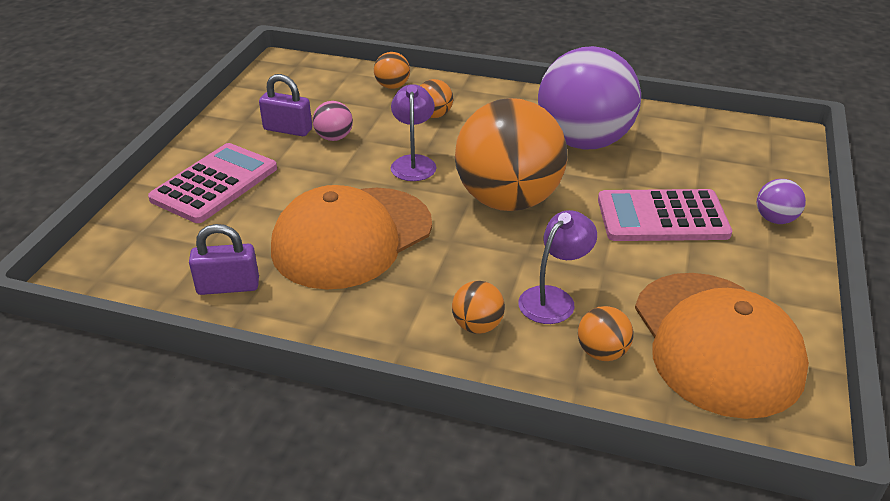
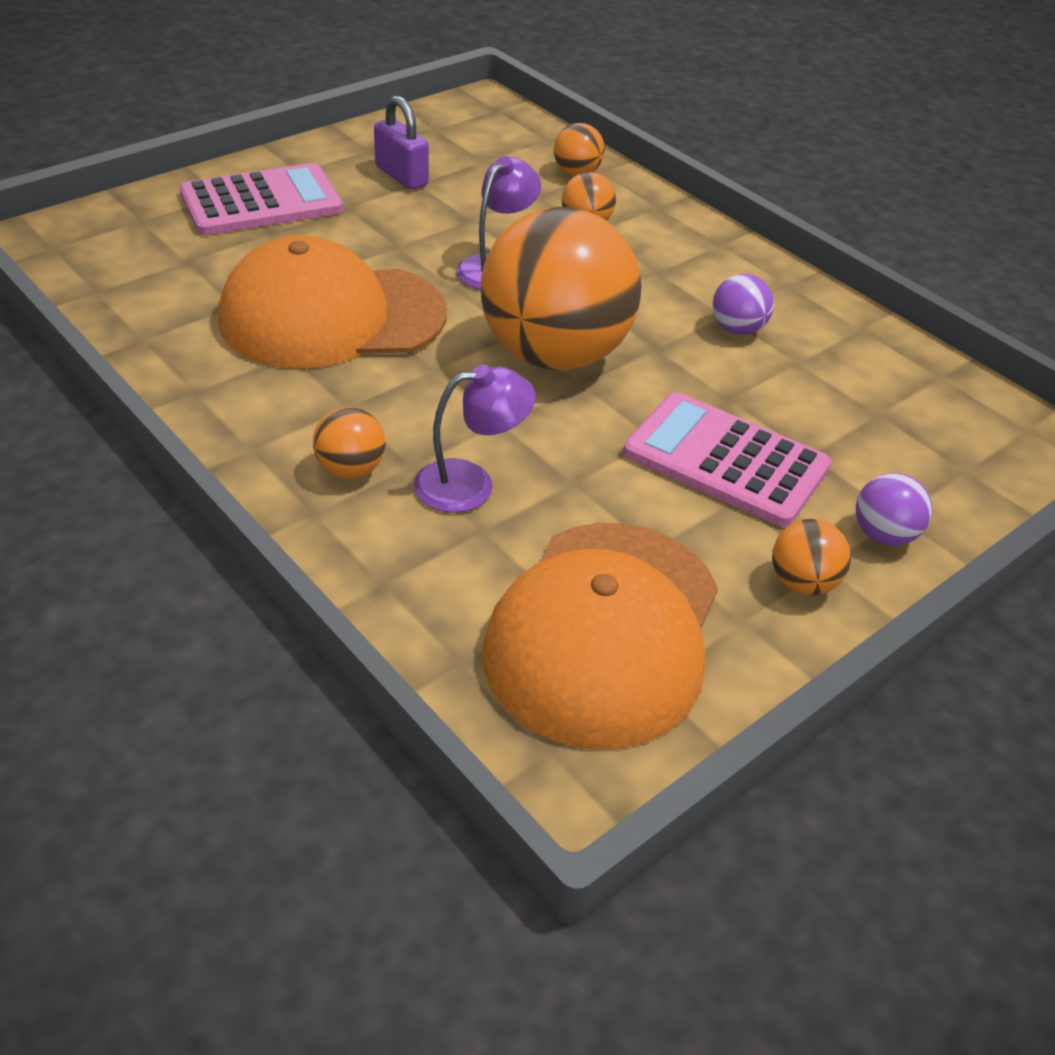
camera: 30 degrees right, 5 degrees up
(228, 286) = (156, 309): purple padlock -> none
(334, 138) = (440, 204): pink ball -> none
(583, 141) = (737, 329): purple ball -> purple ball, size x0.40
(602, 352) = (452, 568): orange ball -> orange ball (802, 583)

